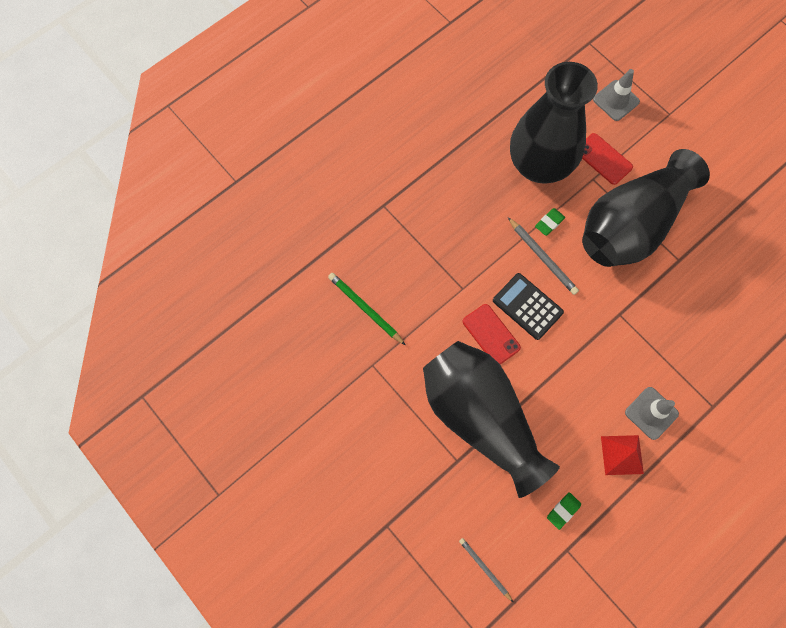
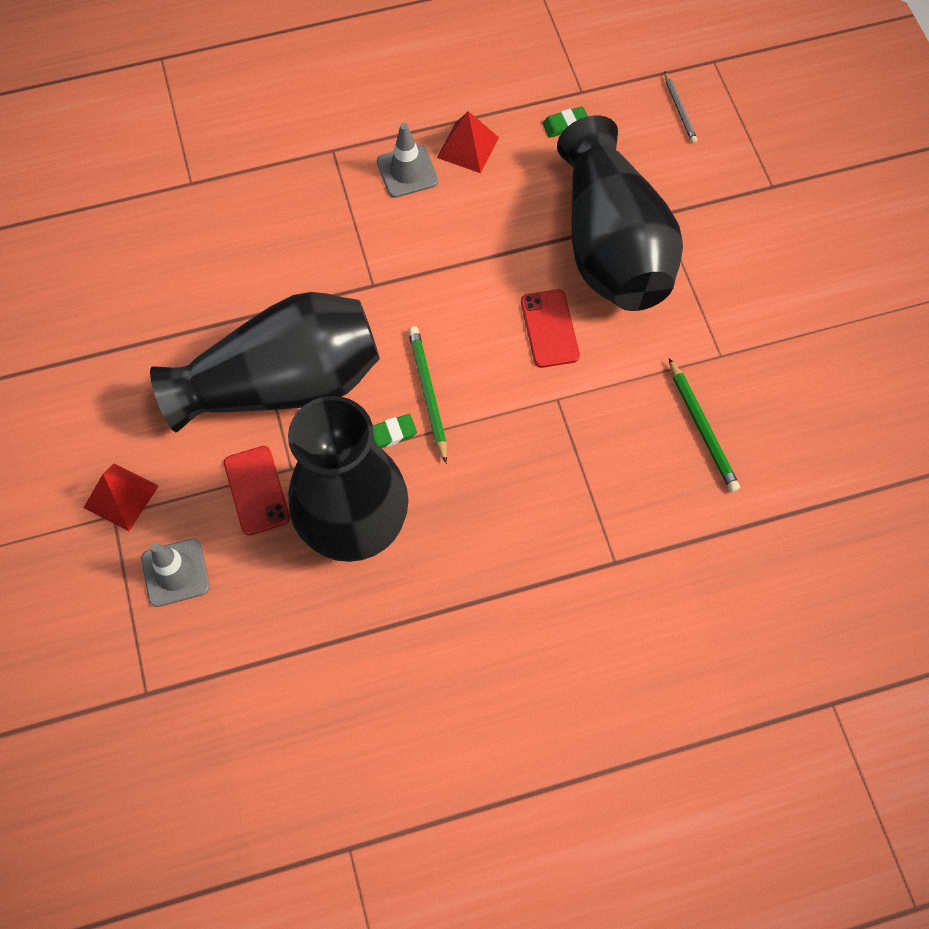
camera: 155 degrees left, 5 degrees down
(527, 306) = (483, 342): black calculator -> none
(542, 257) = (428, 393): grey pencil -> green pencil
(673, 124) = (121, 497): none -> red pyramid

